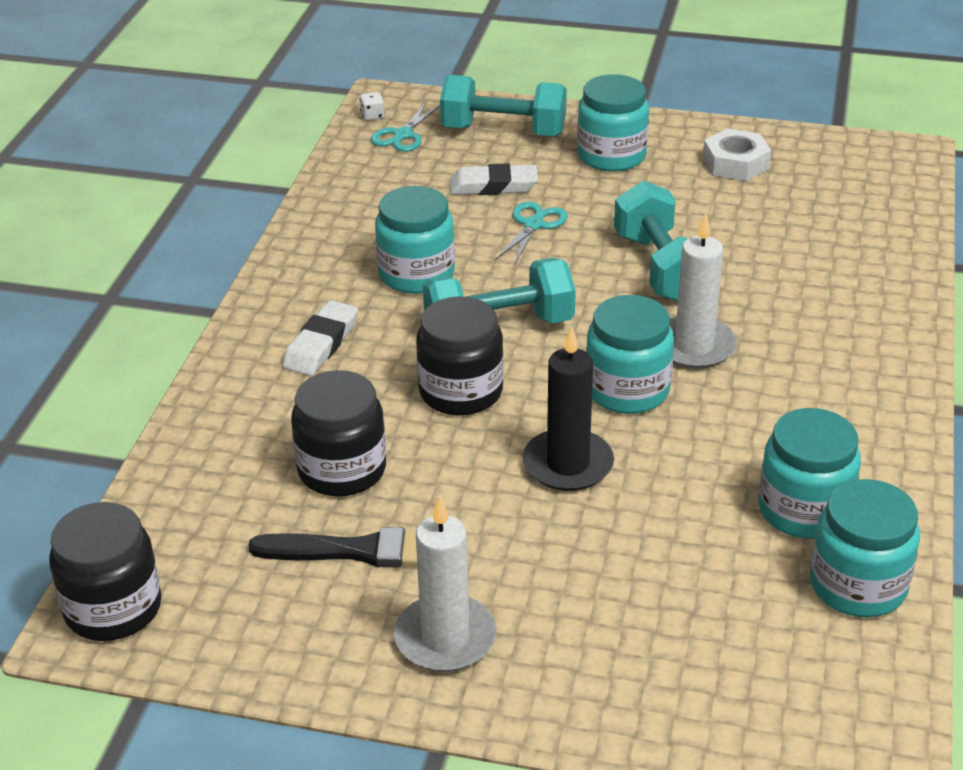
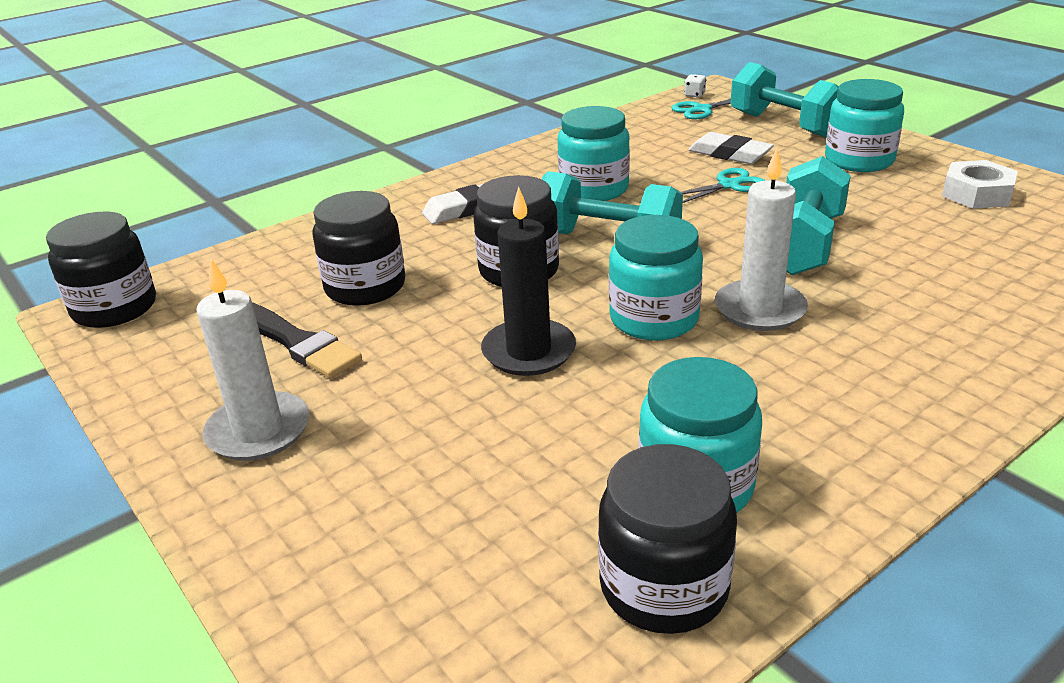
camera: 40 degrees right, 5 degrees down
(858, 585) = (664, 586): turquoise jar -> black jar

